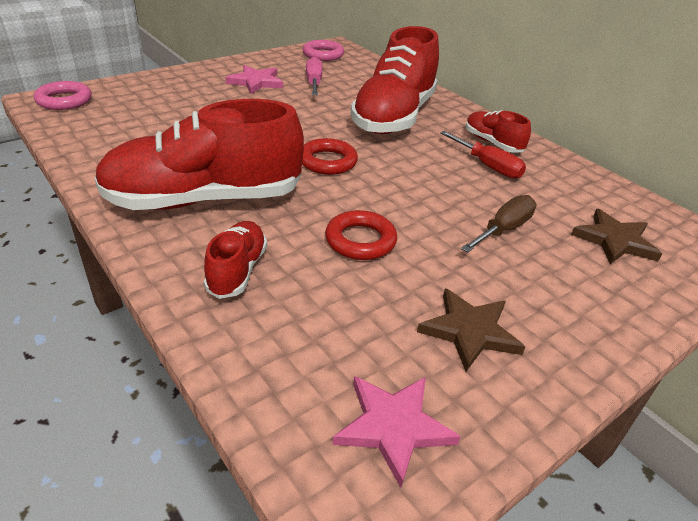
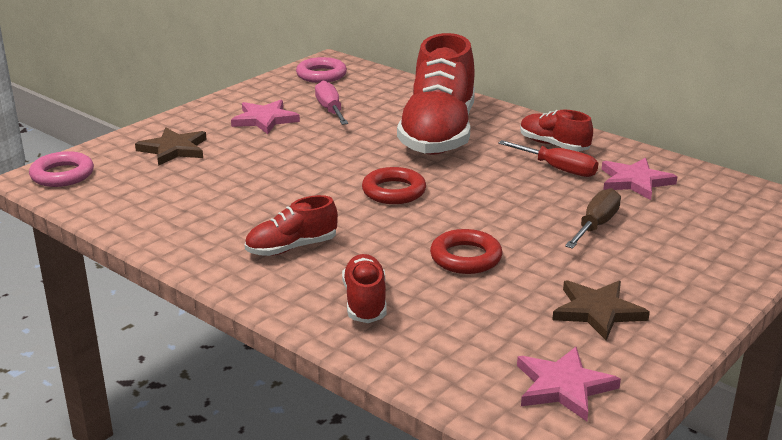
camera: 10 degrees left, 10 degrees down
(204, 200) = (292, 248): red shoe -> red shoe, size x0.47
(557, 191) = (635, 181): none -> pink star
(614, 240) = (701, 217): brown star -> brown star (174, 149)

